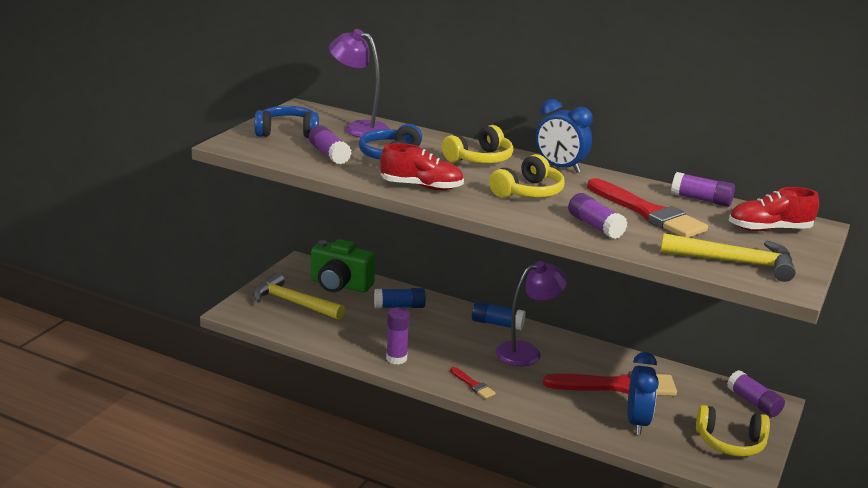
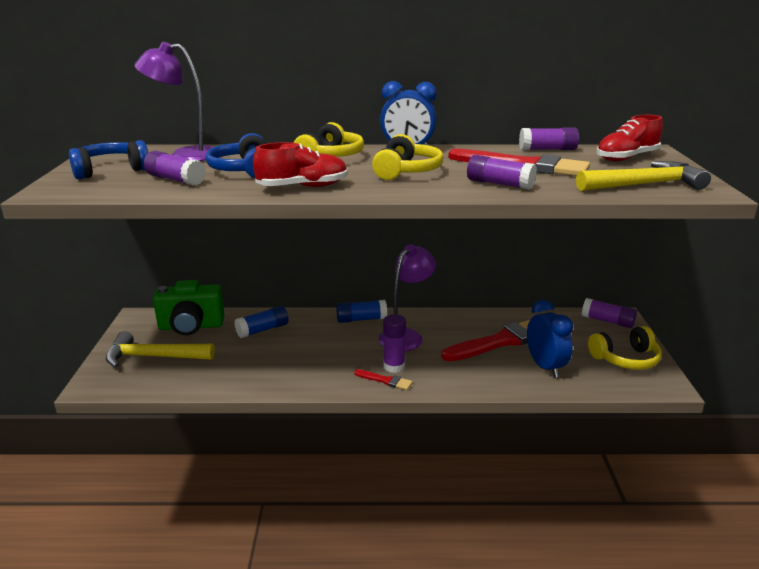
camera: 25 degrees left, 0 degrees up
(396, 358) = (296, 379): purple glue stick -> purple glue stick (394, 366)

